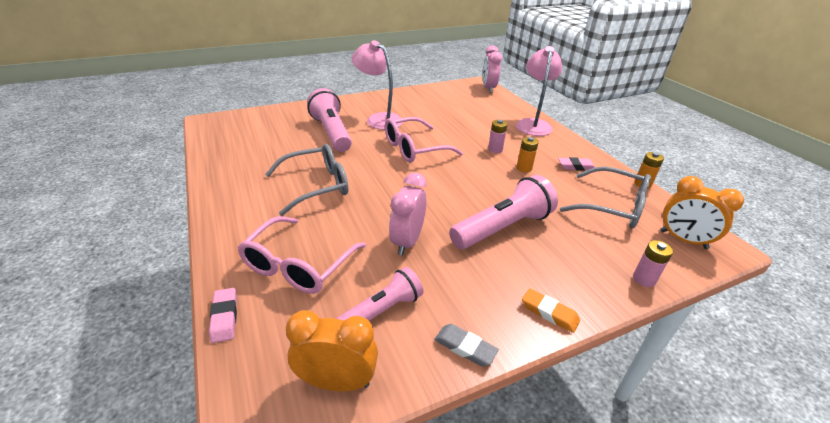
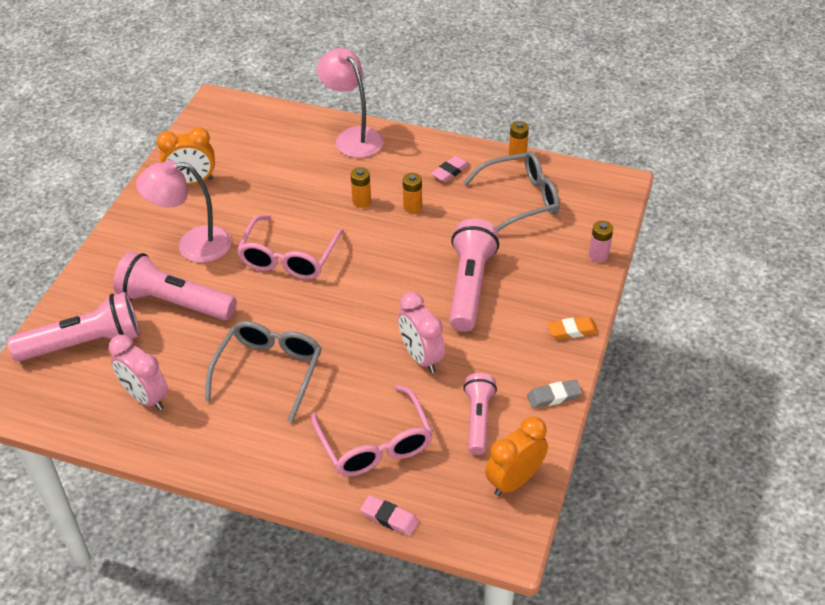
camera: 45 degrees left, 10 degrees up
(271, 123) = (84, 343): none -> pink flashlight
(488, 88) = (239, 107): pink clock -> pink clock (146, 397)
(495, 149) = (361, 201): pink battery -> orange battery
(683, 240) = (591, 197): orange clock -> orange clock (192, 181)

